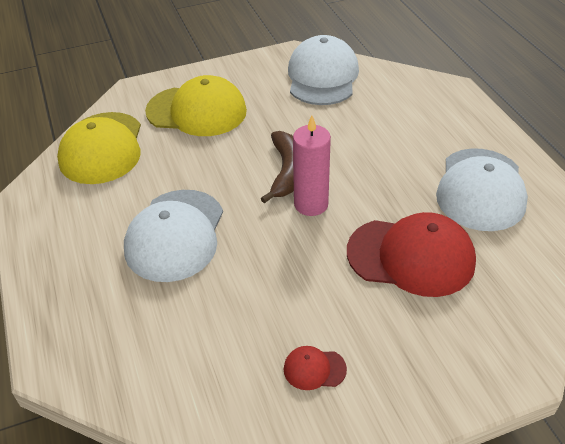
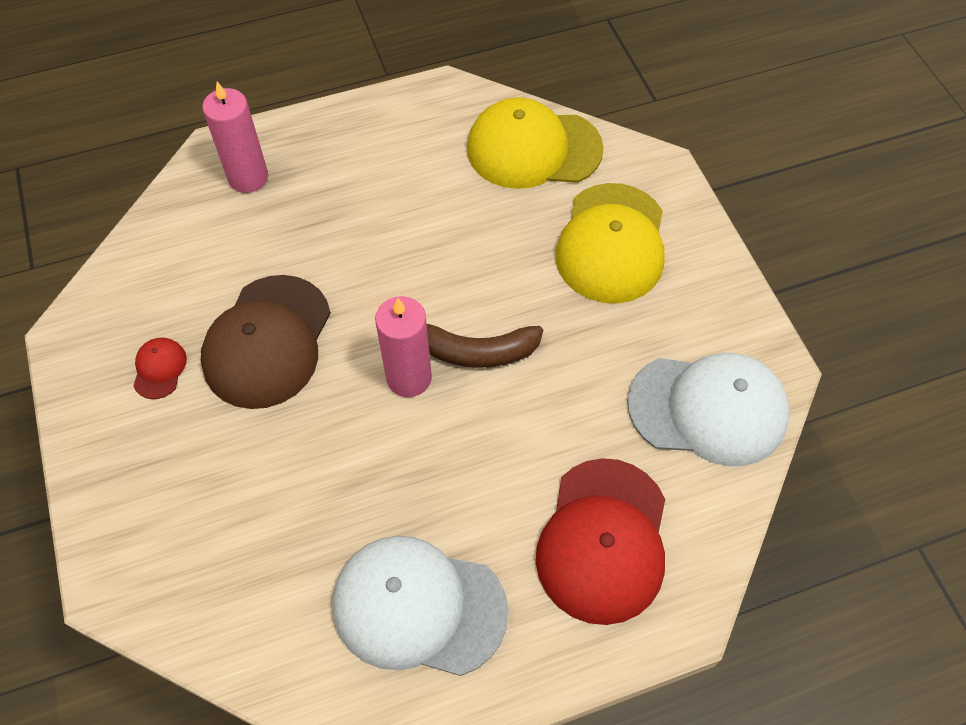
camera: 90 degrees right, 15 degrees up
(94, 330) = (248, 178): none -> pink candle
(175, 235) = (371, 235): white cap -> none
(282, 292) = (267, 342): none -> brown cap
(411, 257) = (300, 488): red cap -> red cap (603, 540)

